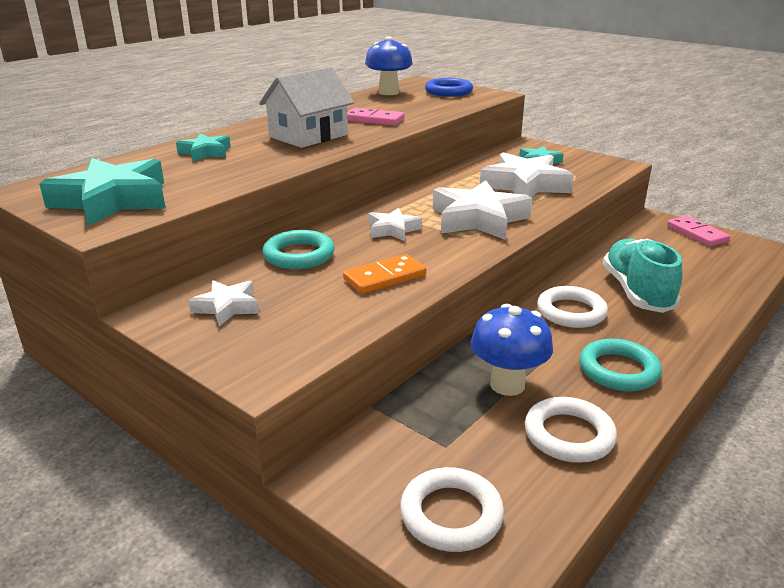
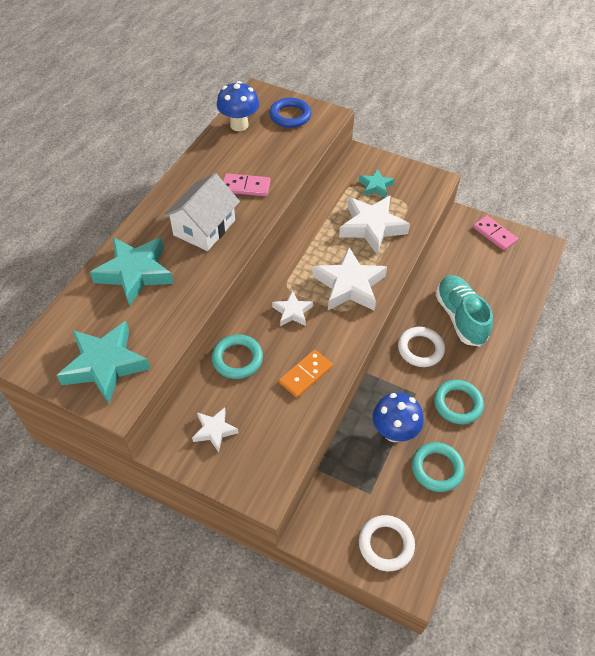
camera: 15 degrees left, 25 degrees up
(205, 152) = (135, 273): turquoise star -> turquoise star, size x1.87
(569, 435) = (437, 469): white ring -> turquoise ring

